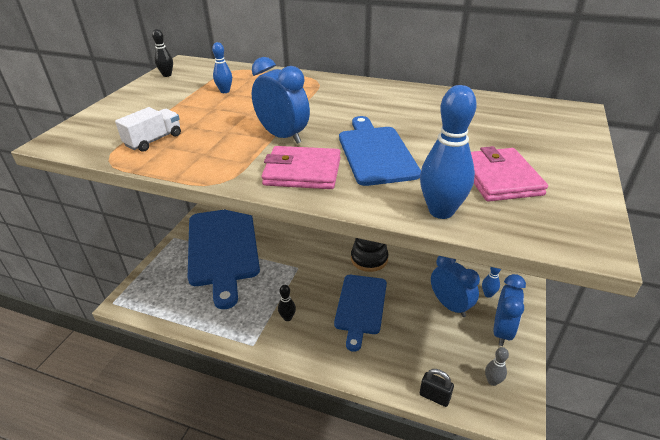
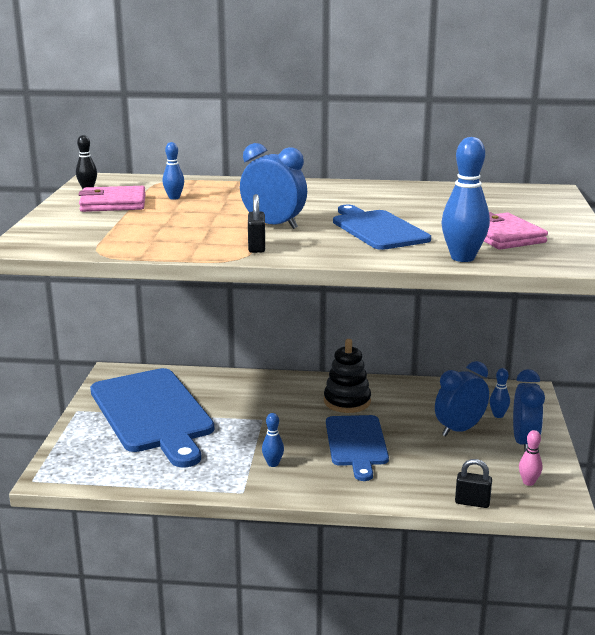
camera: 15 degrees left, 15 degrees down
(154, 140) = (135, 237): white truck -> none
(247, 167) = (256, 247): none -> black padlock
(287, 317) = (273, 464): black bowling pin -> blue bowling pin
(302, 172) = (315, 246): pink wallet -> pink wallet (113, 203)
(450, 305) = (459, 429): blue clock -> blue clock turned 75 degrees counterclockwise
(492, 381) = (528, 482): grey bowling pin -> pink bowling pin

